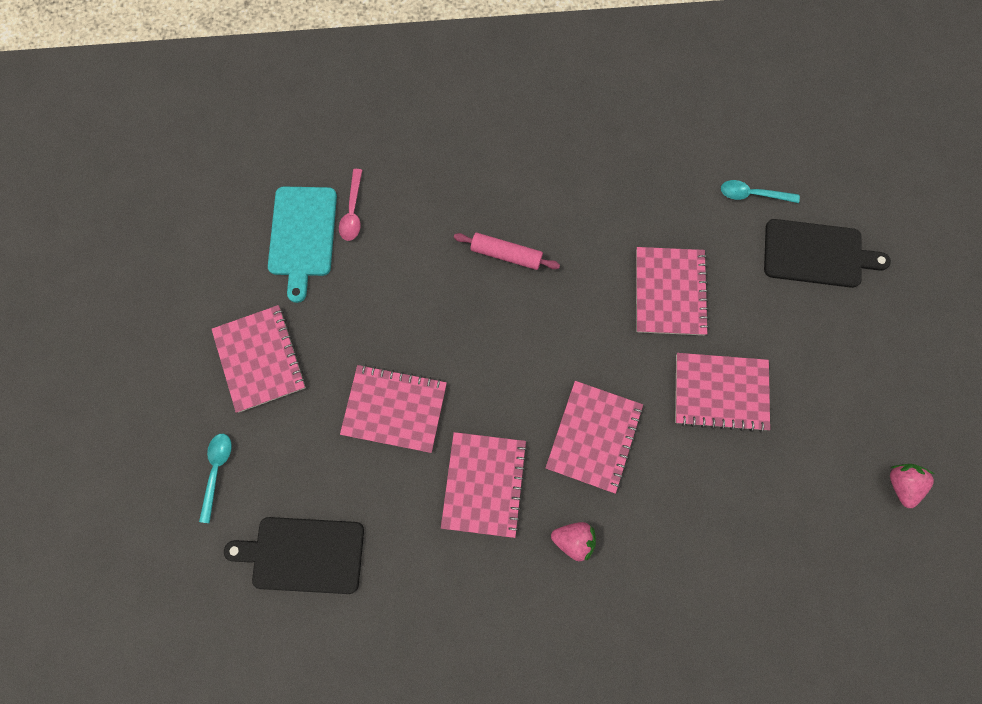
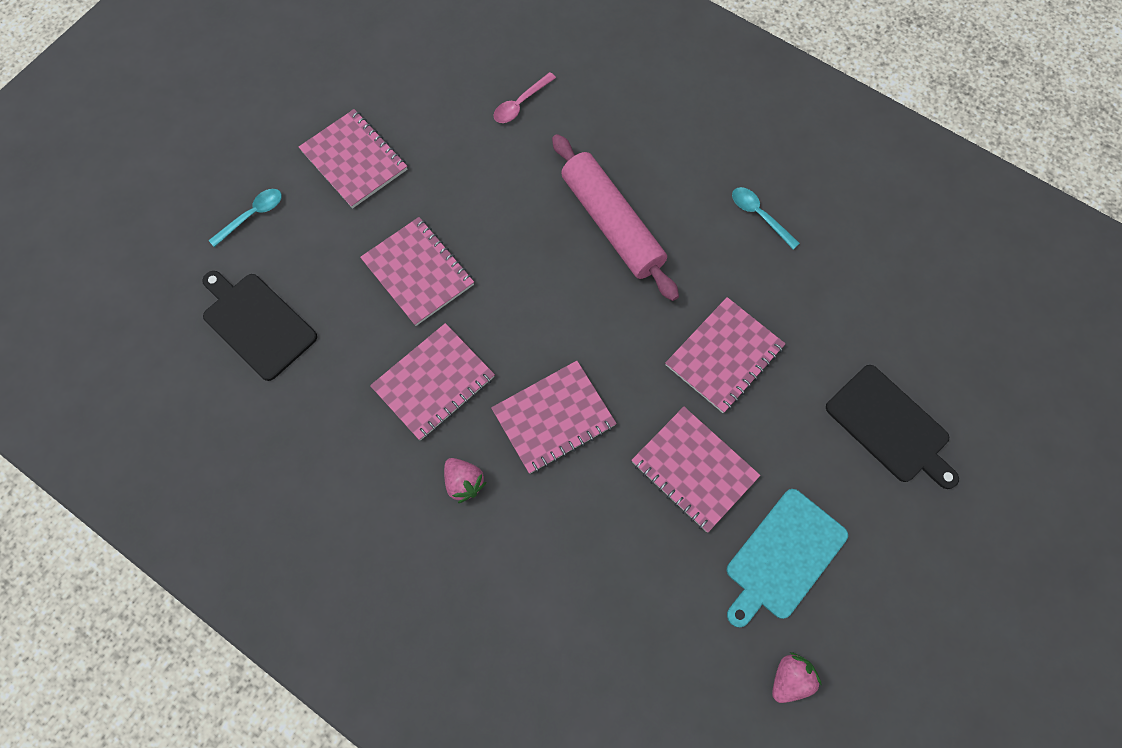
camera: 40 degrees right, 5 degrees down
(260, 359) = (354, 160): pink notebook -> pink notebook turned 60 degrees counterclockwise
(303, 235) = (466, 94): turquoise cutting board -> turquoise cutting board (783, 557)
(506, 254) = (612, 223): pink rolling pin -> pink rolling pin, size x1.85
(752, 194) = (874, 333): turquoise spoon -> turquoise spoon (759, 215)

